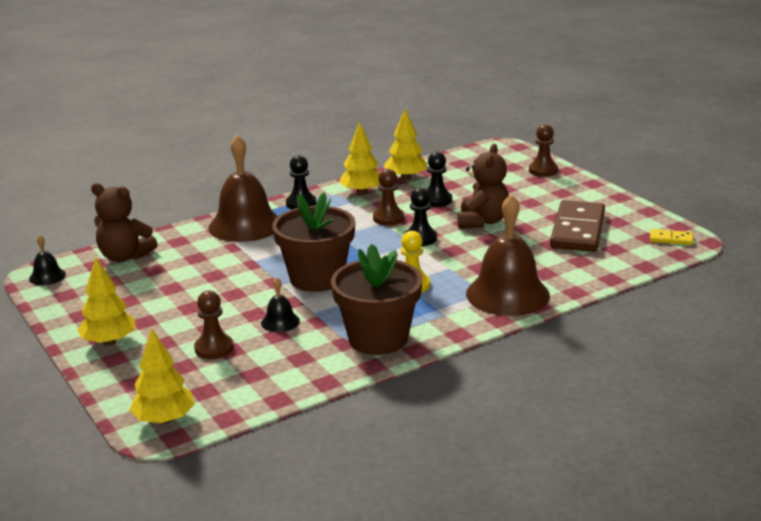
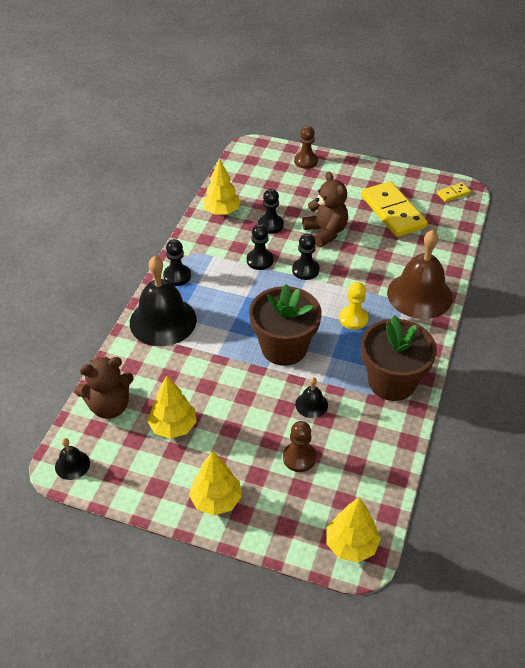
camera: 40 degrees left, 20 degrees up
(245, 225) = (163, 321): brown bell -> black bell
(362, 192) = (208, 242): yellow tree -> yellow tree (173, 426)
(388, 218) = (260, 260): brown pawn -> black pawn
(577, 230) = (392, 212): brown domino -> yellow domino

